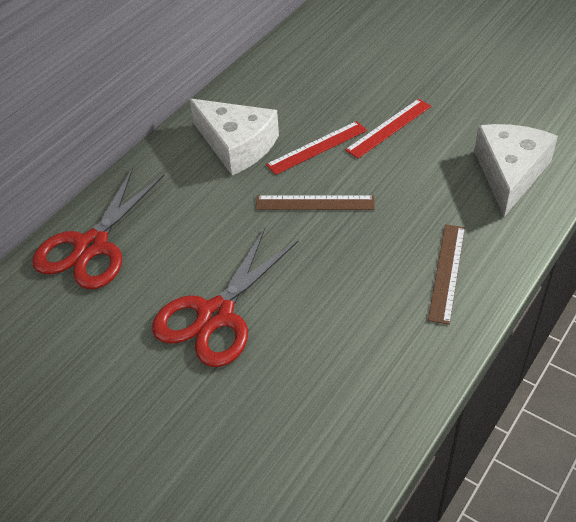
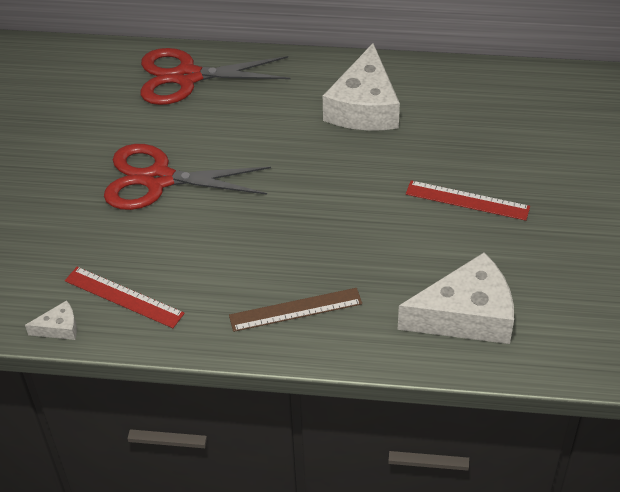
camera: 60 degrees right, 0 degrees up
(315, 203) = (324, 188): brown ruler -> none
(317, 147) = (400, 161): red ruler -> red ruler (123, 297)
(367, 467) = (59, 328): none -> white cheese

